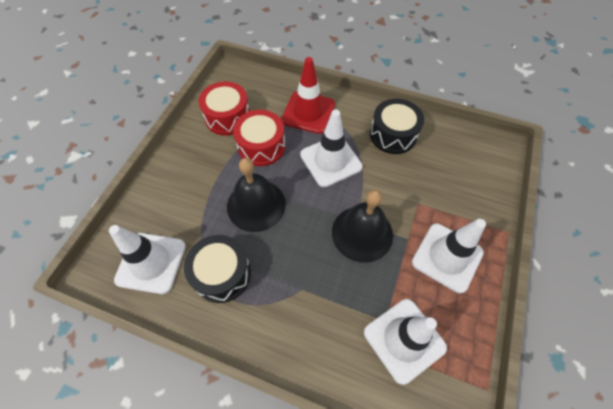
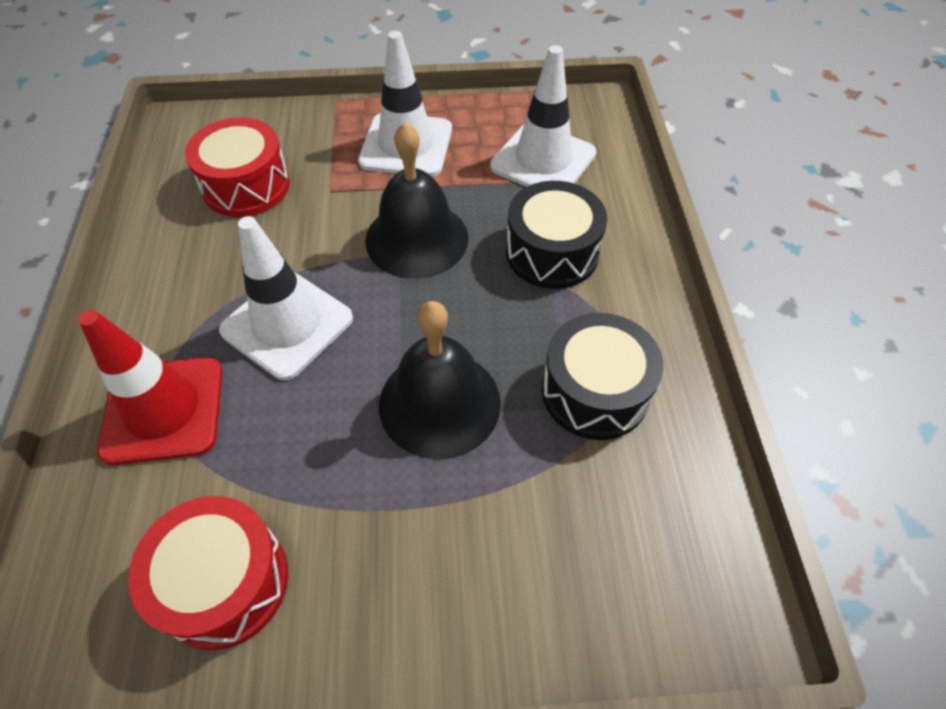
camera: 115 degrees left, 5 degrees down
(151, 263) = (652, 521): white traffic cone -> none
(261, 146) = (293, 460): red drum -> red drum (246, 186)
(393, 135) = (191, 254): black drum -> black drum (552, 252)

